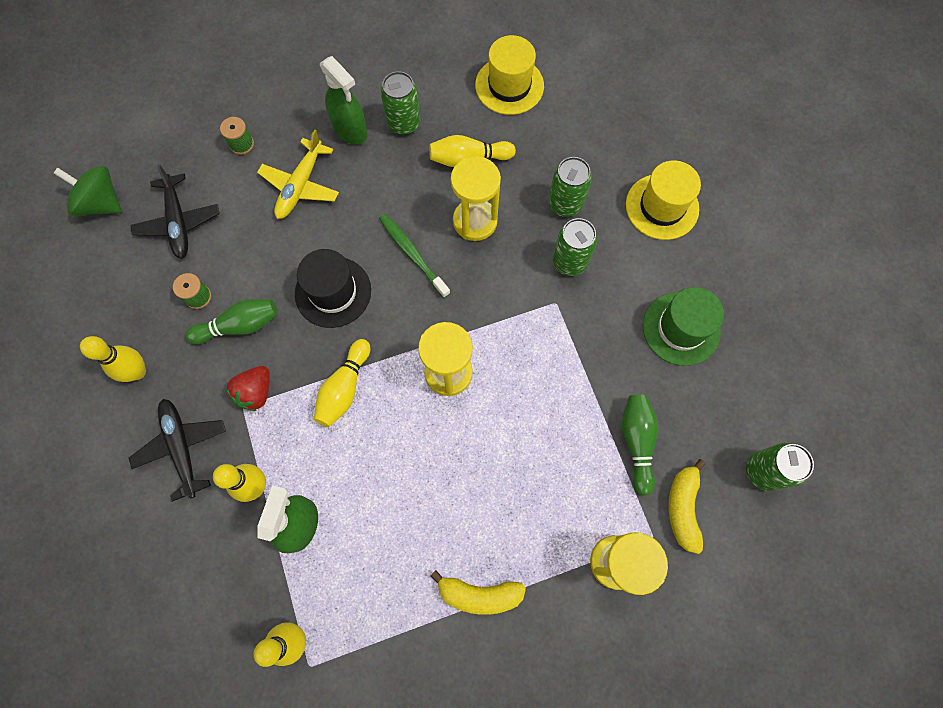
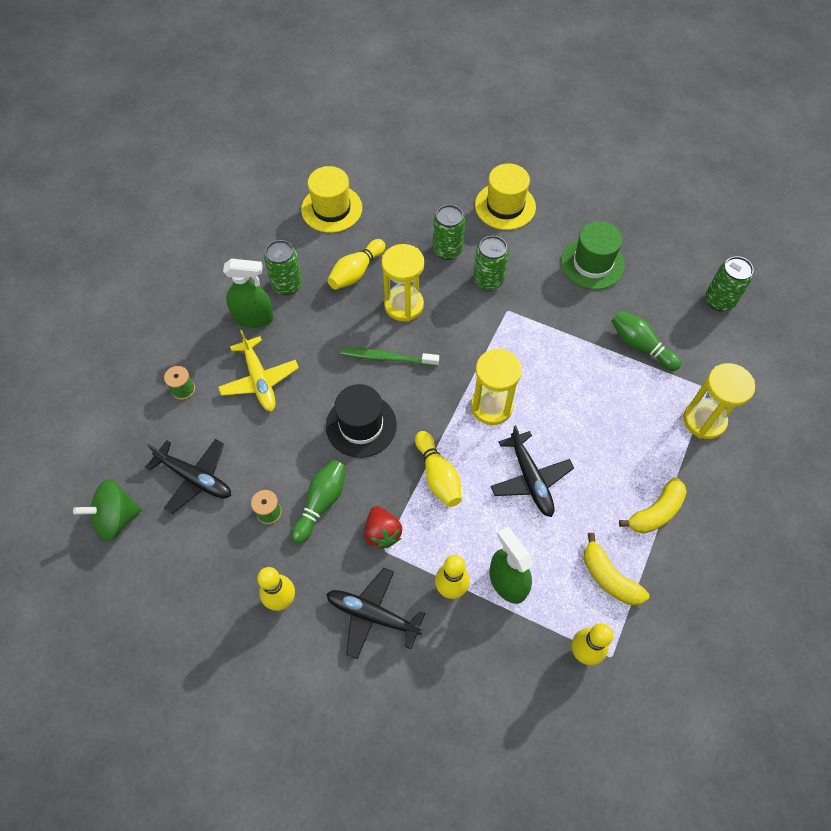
camera: 45 degrees left, 10 degrees down
(411, 462) = (530, 479): none -> black plane
(683, 508) = (703, 358): yellow banana -> yellow banana (609, 577)

